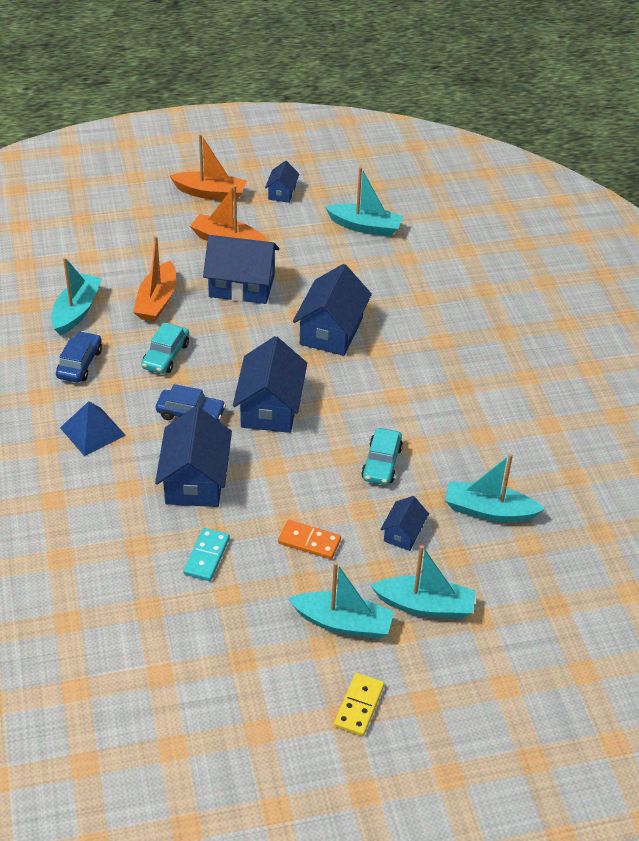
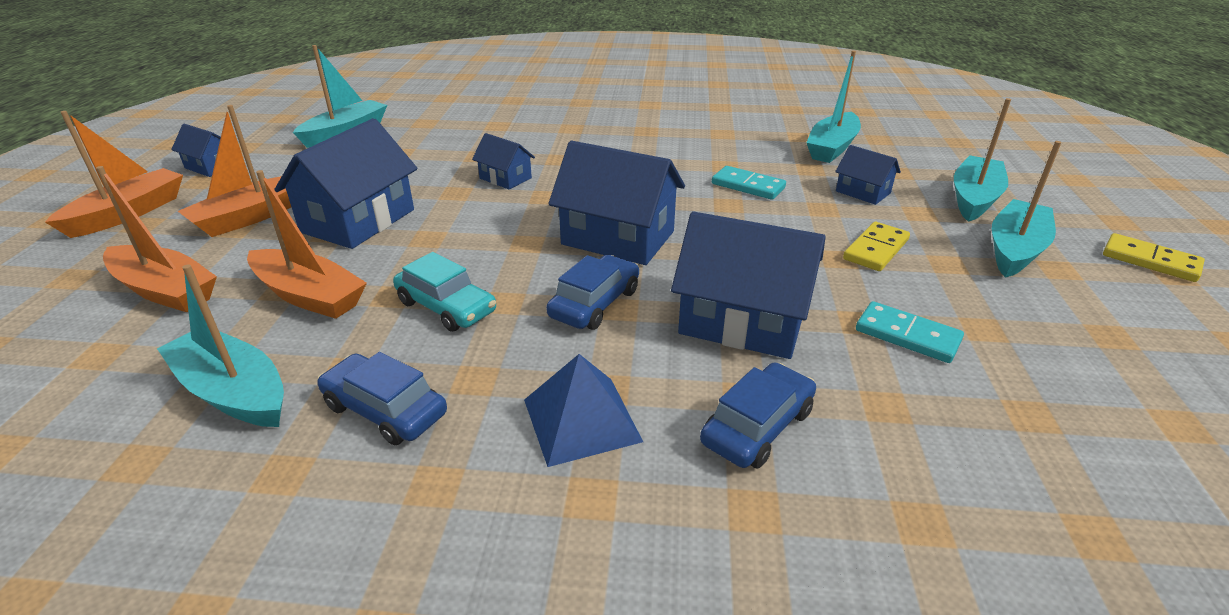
camera: 70 degrees left, 10 degrees down
(106, 495) = (757, 427): none -> blue car
(143, 249) = (165, 290): none -> orange boat
(309, 541) = (876, 249): orange domino -> yellow domino
(331, 331) = (505, 178): blue house -> blue house, size x0.52
(381, 463) = (748, 186): turquoise car -> turquoise domino

